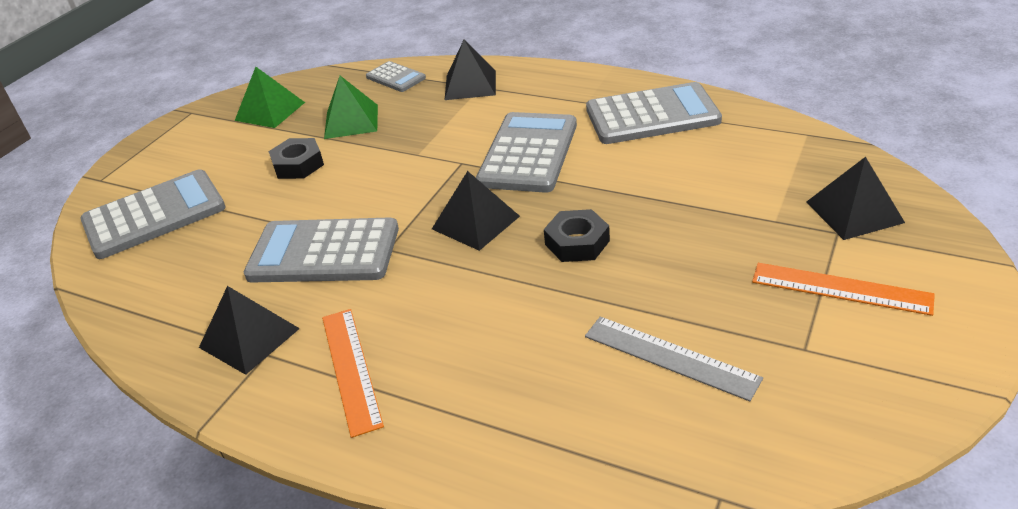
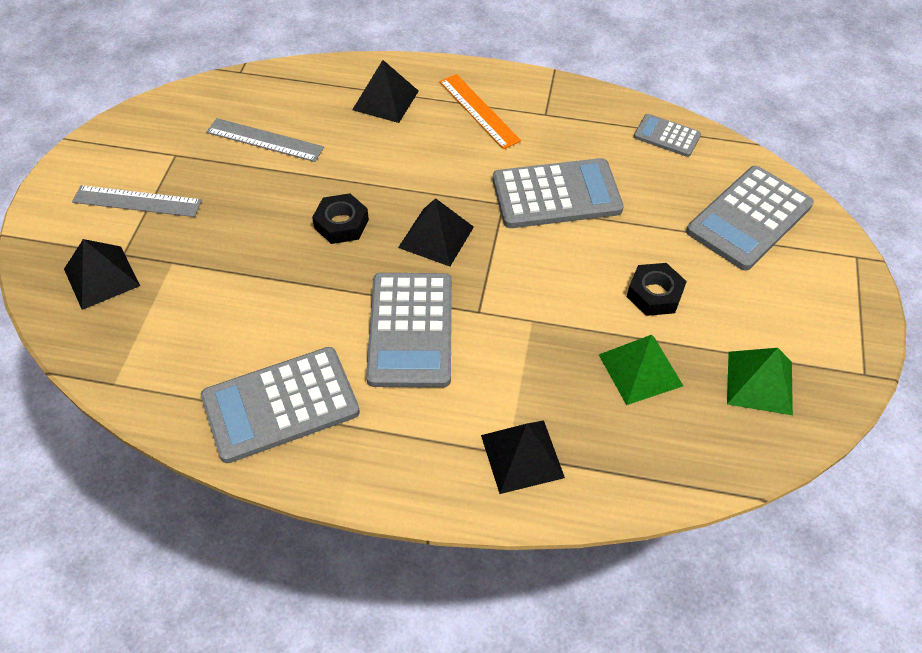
camera: 160 degrees right, 15 degrees up
(249, 338) = (566, 122): black pyramid -> black pyramid (385, 100)
(395, 78) = (635, 468): grey calculator -> grey calculator (667, 136)
(841, 288) = (137, 201): orange ruler -> grey ruler

